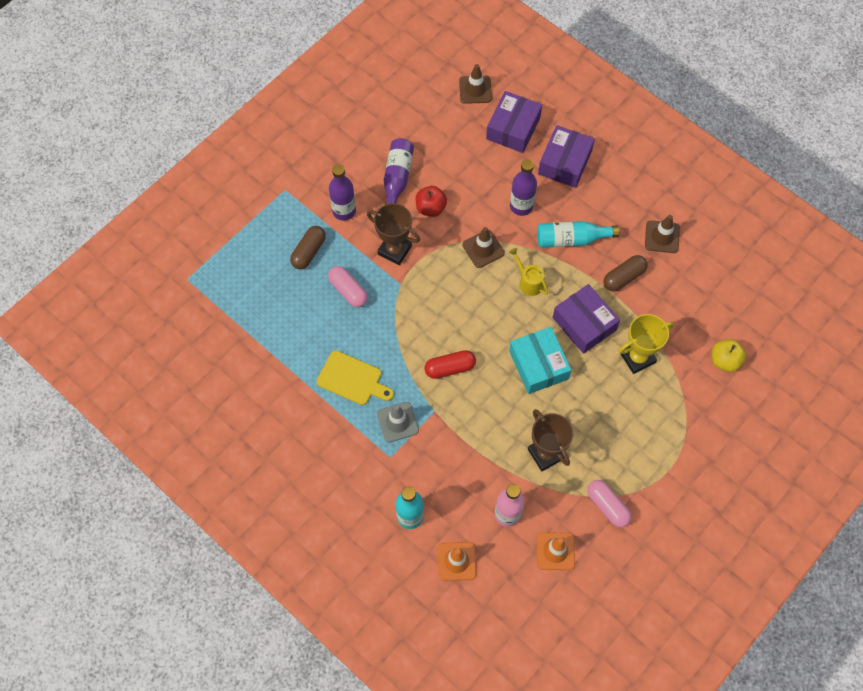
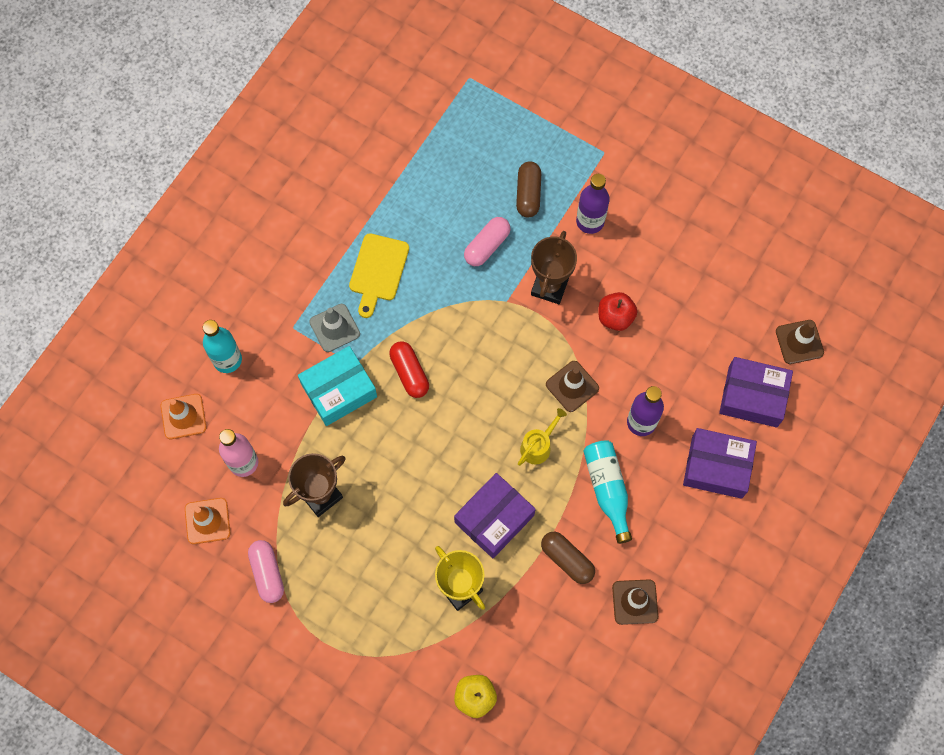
camera: 80 degrees right, 5 degrees up
(309, 252) = (528, 194): brown capsule -> brown capsule turned 75 degrees clockwise
(397, 178) = (648, 272): purple bottle -> none
(538, 365) = (430, 472): turquoise box -> turquoise box (339, 390)
(607, 506) = (267, 573): pink capsule -> pink capsule turned 60 degrees counterclockwise

